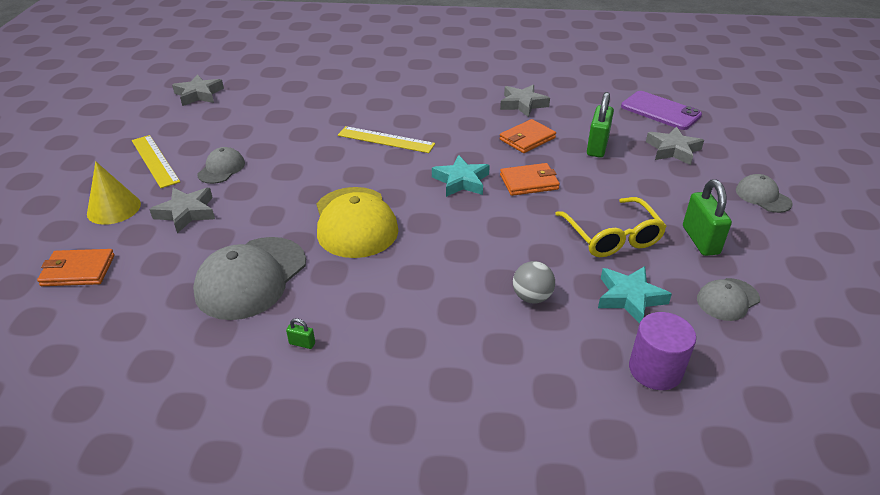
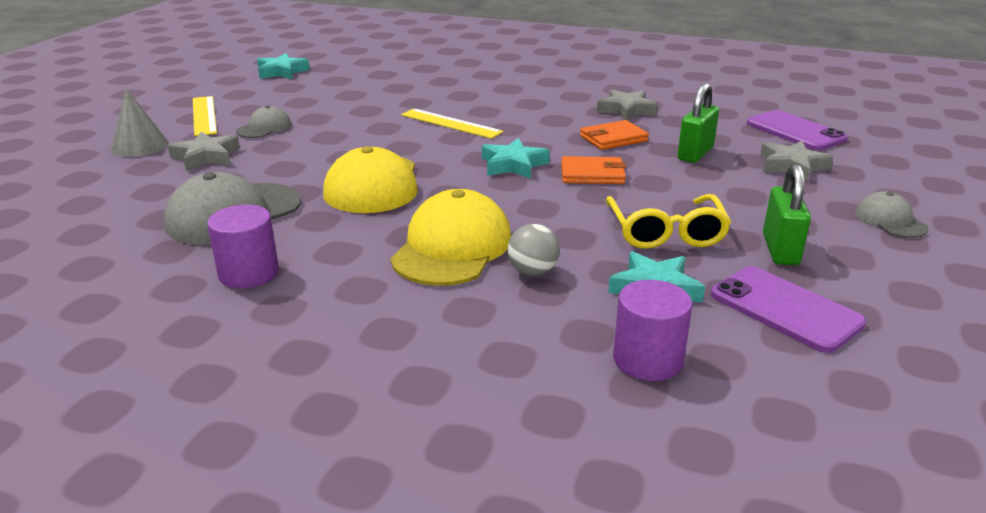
camera: 15 degrees right, 10 degrees down
(78, 270) = (73, 187): orange wallet -> none
(114, 208) = (139, 146): yellow cone -> grey cone
(199, 94) = (281, 72): grey star -> turquoise star
(302, 343) = (248, 273): green padlock -> purple cylinder
(457, 283) = (452, 247): none -> yellow cap
(727, 299) = (785, 309): grey cap -> purple phone

